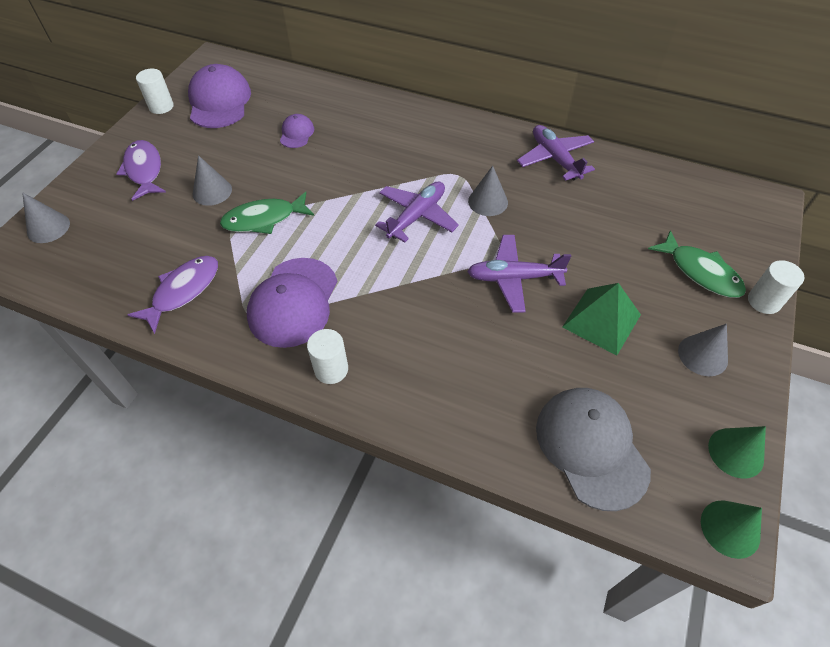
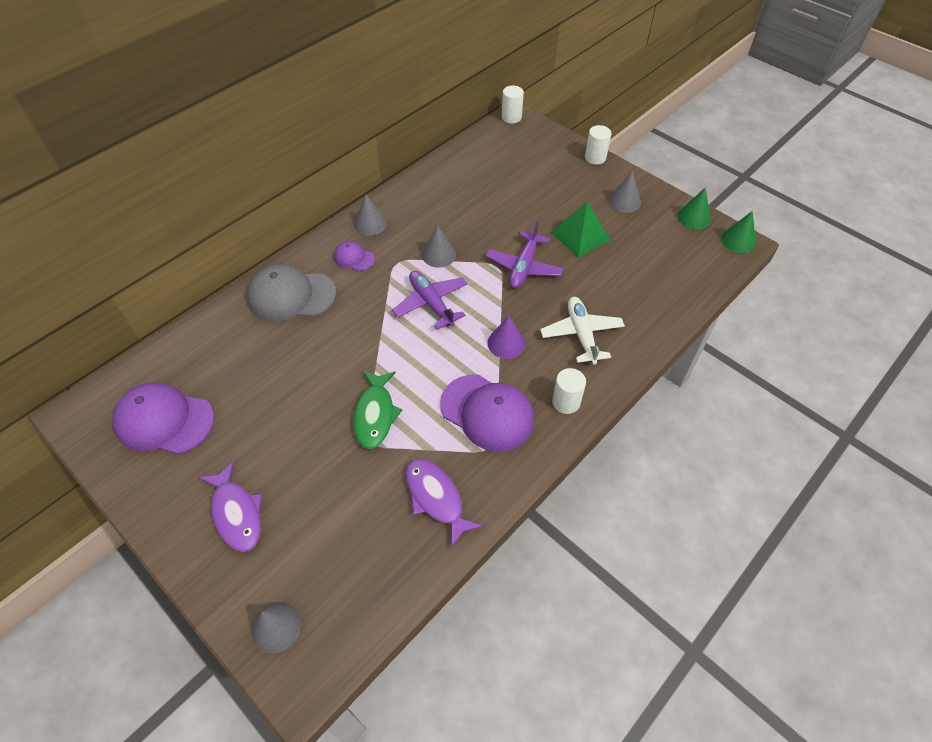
camera: 70 degrees left, 0 degrees up
(144, 170) = (236, 513): purple fish -> purple fish turned 120 degrees counterclockwise
(161, 107) = (130, 482): white cylinder -> white cylinder (511, 117)
(212, 191) = (310, 452): grey cone -> grey cone (370, 223)
(296, 133) = (267, 362): purple cap -> purple cap (354, 258)
(391, 293) = (506, 343): none -> purple cone
(437, 361) = (581, 334): none -> white plane
(555, 159) = (414, 200): purple plane -> none
(591, 447) = (673, 278): grey cap -> grey cap (291, 296)
(700, 272) = (560, 174): green fish -> none

